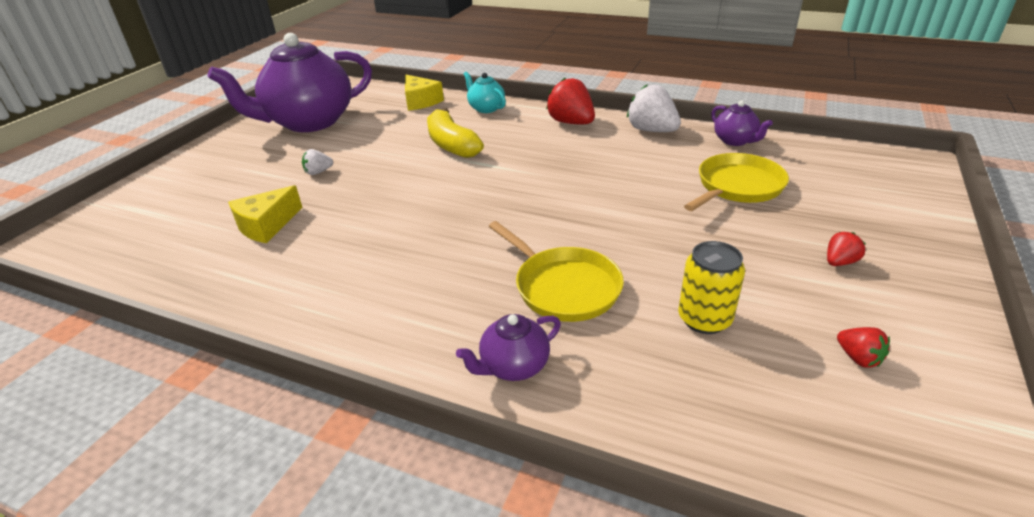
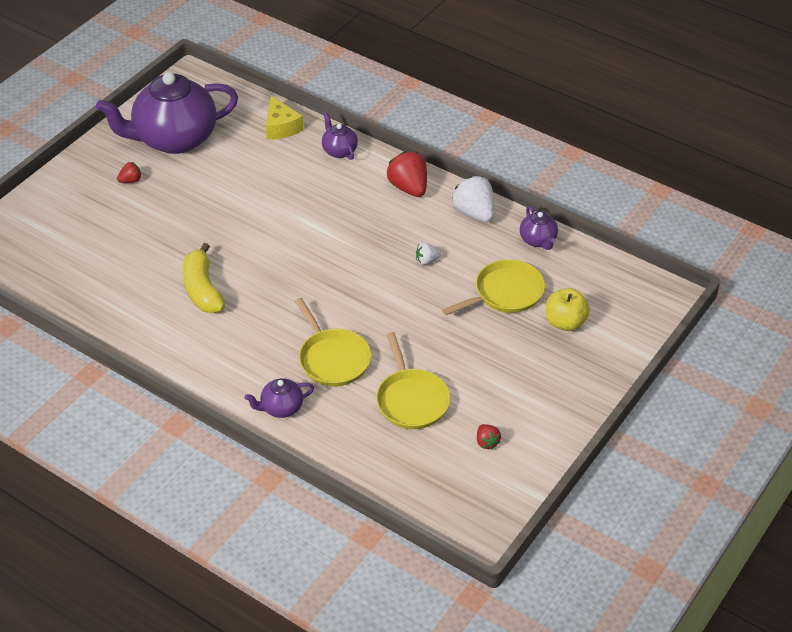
camera: 10 degrees right, 10 degrees up
(266, 225) = (135, 262): yellow cheese -> none
(318, 172) = (178, 210): white strawberry -> white strawberry (427, 261)
(451, 145) = (295, 197): yellow banana -> yellow banana (202, 289)
(486, 108) = (339, 150): turquoise teapot -> purple teapot
(704, 319) = (411, 400): yellow can -> yellow pan
(830, 202) = (565, 322): none -> yellow apple
(839, 262) = (529, 375): red strawberry -> red strawberry (131, 180)

